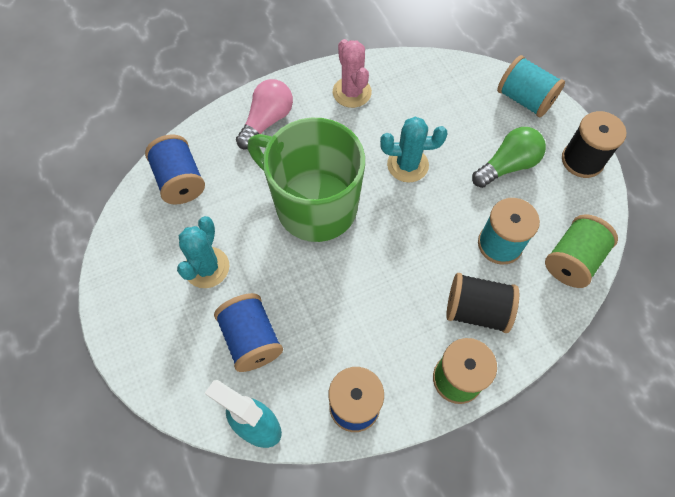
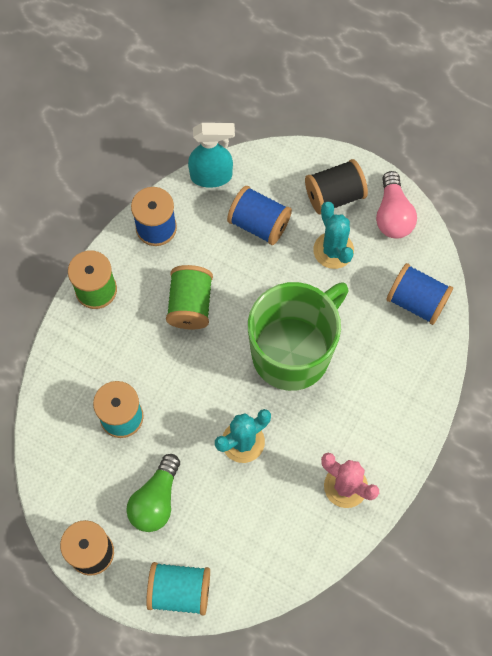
camera: 145 degrees right, 5 degrees up
(267, 121) = (395, 403): pink light bulb -> pink light bulb (393, 215)
(314, 205) = (293, 351): green mug -> green mug turned 45 degrees counterclockwise
(476, 310) = (110, 349): black spool -> black spool (334, 196)
(572, 260) = (55, 441): green spool -> green spool (190, 305)

